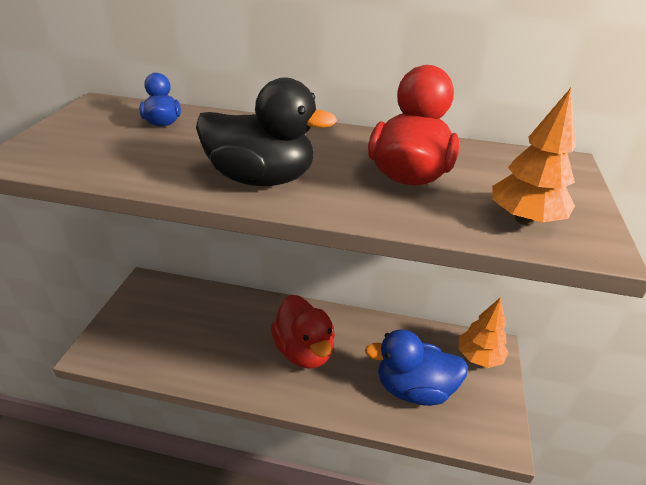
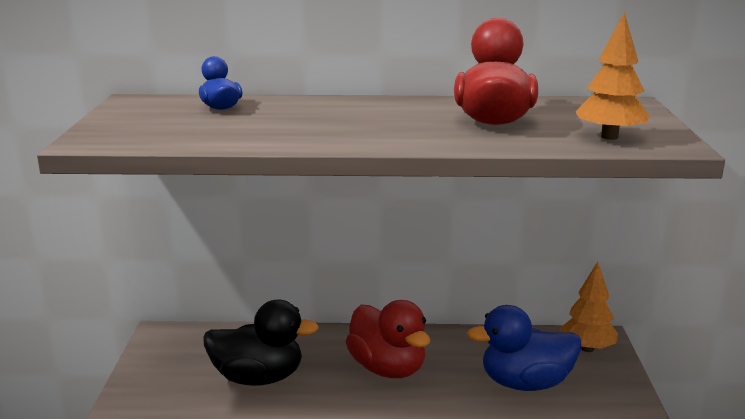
camera: 10 degrees left, 15 degrees down
(261, 179) = (356, 134): black duck -> black duck (258, 378)

